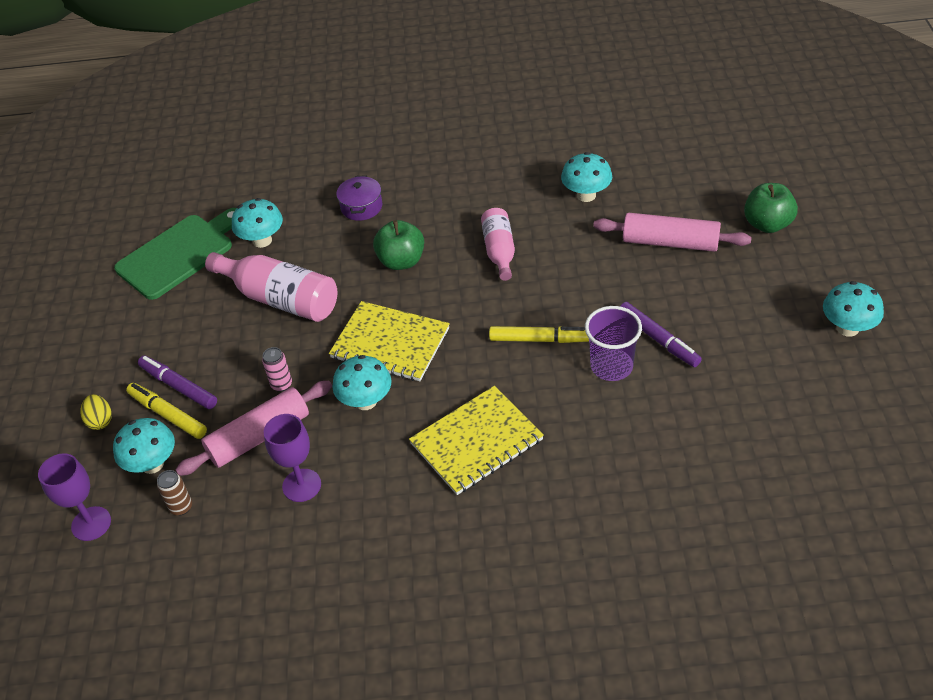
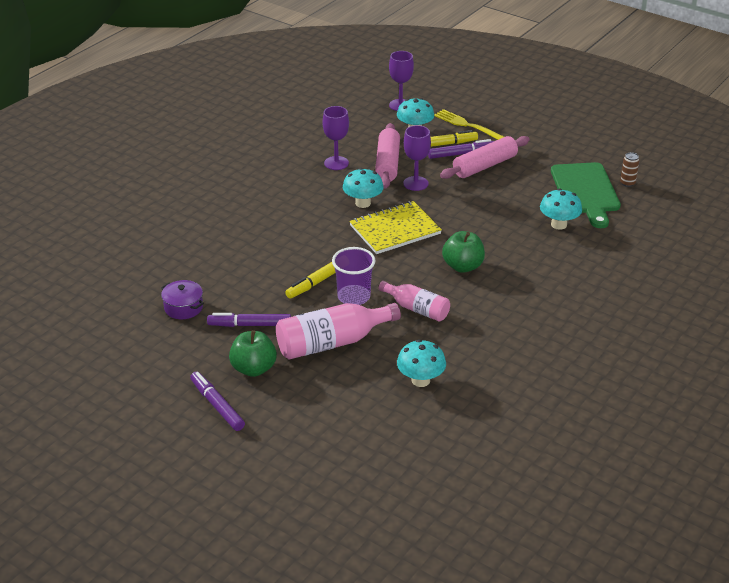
camera: 125 degrees right, 10 degrees down
(100, 421) = (468, 126): yellow egg -> yellow fork
(181, 507) = (374, 129): brown can -> brown can (627, 183)
(280, 299) = (489, 209): pink bottle -> pink bottle (332, 343)
(281, 384) = (415, 183): pink can -> purple goblet
(361, 207) = (543, 276): purple pot -> purple pot (183, 307)
(476, 442) = (281, 223): yellow notebook -> none
(611, 366) = (258, 295): purple cup -> purple cup (353, 297)
(670, 242) = (318, 387): pink rolling pin -> pink rolling pin (485, 166)
(767, 224) = (267, 446): green apple -> green apple (253, 369)
(773, 282) = (217, 405): none -> purple marker
(847, 328) = (137, 408): turquoise mushroom -> none

